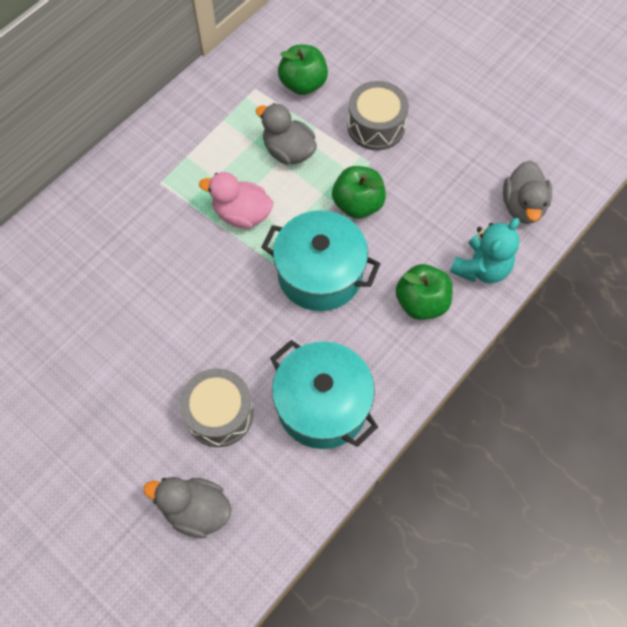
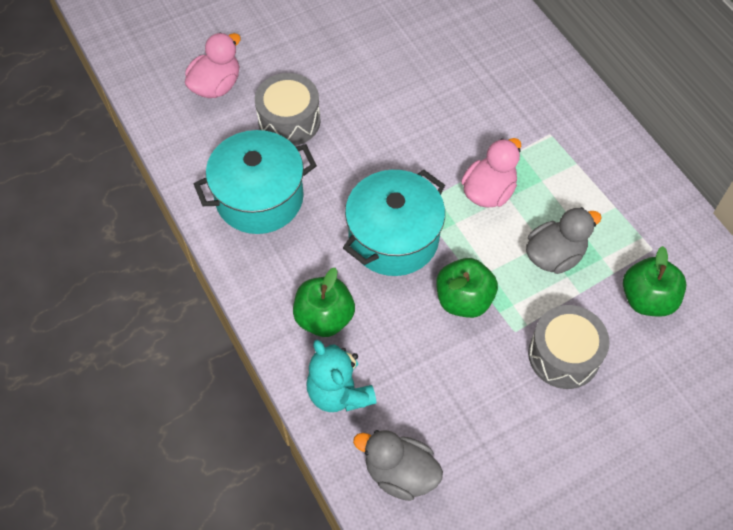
camera: 110 degrees right, 5 degrees down
(196, 510) = (216, 85): grey duck -> pink duck

